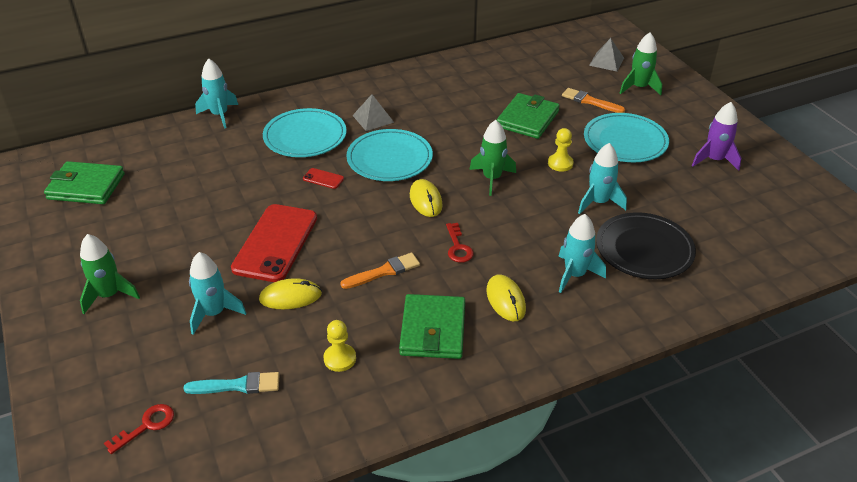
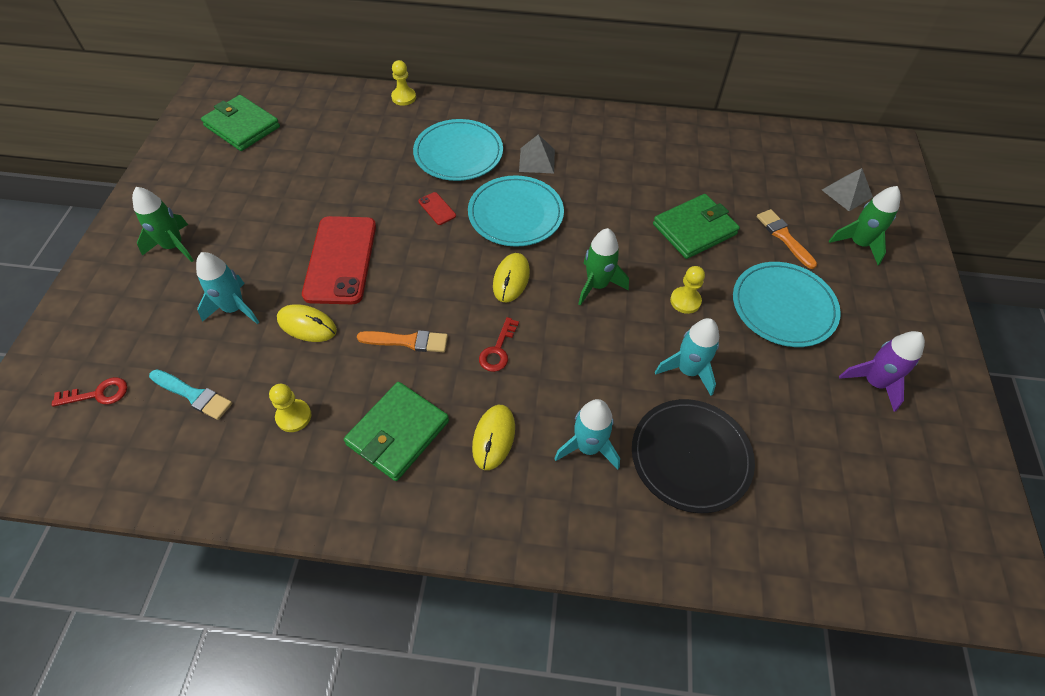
camera: 30 degrees right, 15 degrees up
(220, 115) = (404, 97): turquoise rocket -> yellow pawn
(275, 243) = (341, 260): red phone -> red phone turned 45 degrees counterclockwise

